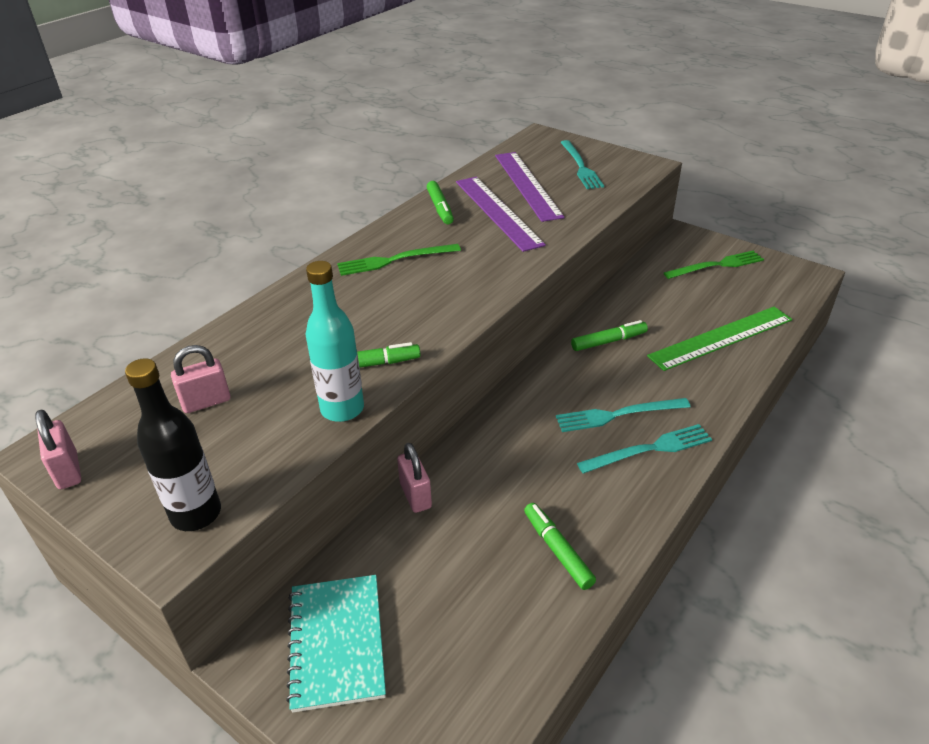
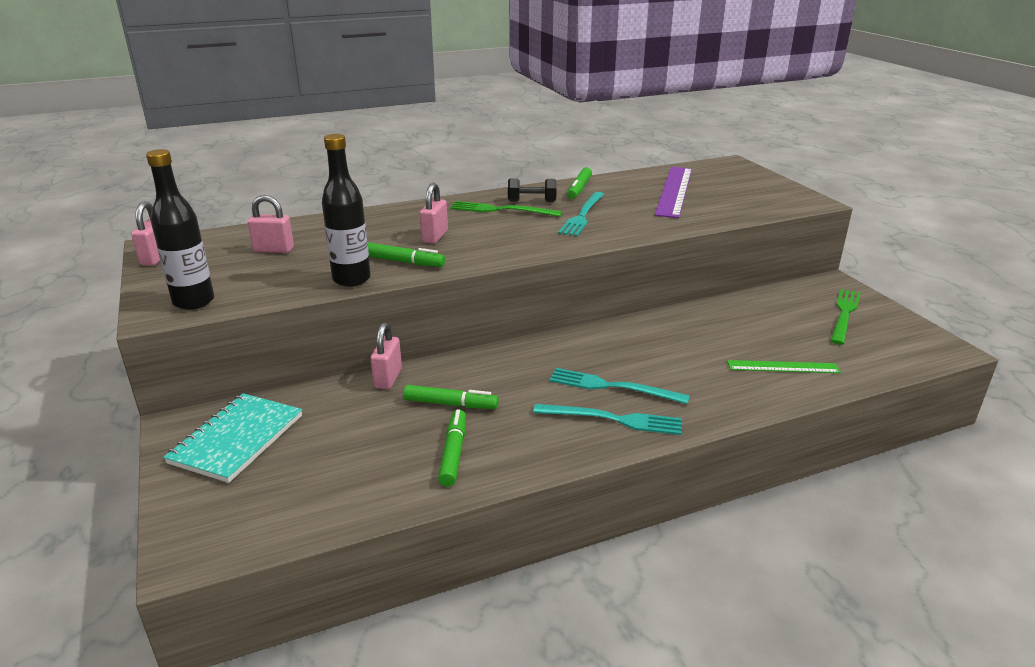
camera: 30 degrees right, 10 degrees down
(342, 409) = (351, 279): turquoise bottle -> black bottle
(366, 319) = (435, 236): none -> pink padlock
(412, 239) = (532, 201): none -> black dumbbell
(497, 212) = (624, 201): purple ruler -> none
(580, 166) = (741, 190): turquoise fork -> turquoise fork (582, 215)
(608, 341) = (665, 336): green marker -> green marker (451, 404)
(717, 265) = (844, 314): green fork -> green fork turned 75 degrees counterclockwise
(721, 338) = (783, 367): green ruler -> green ruler, size x0.59

